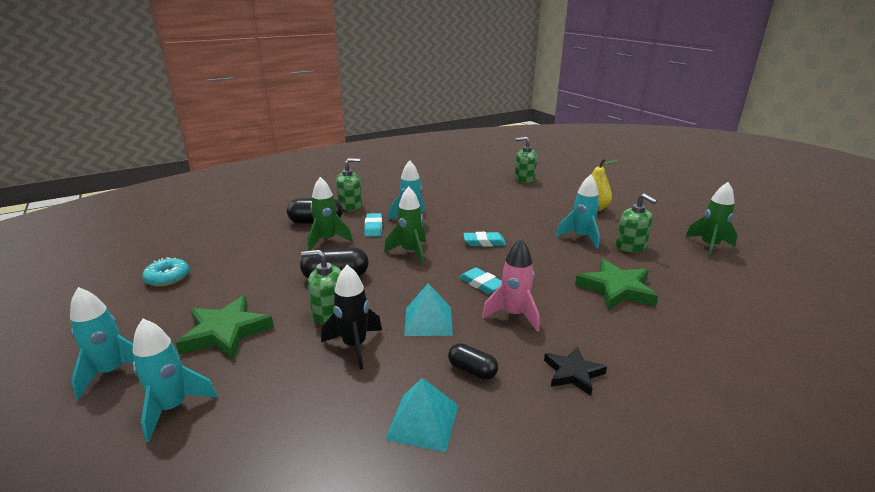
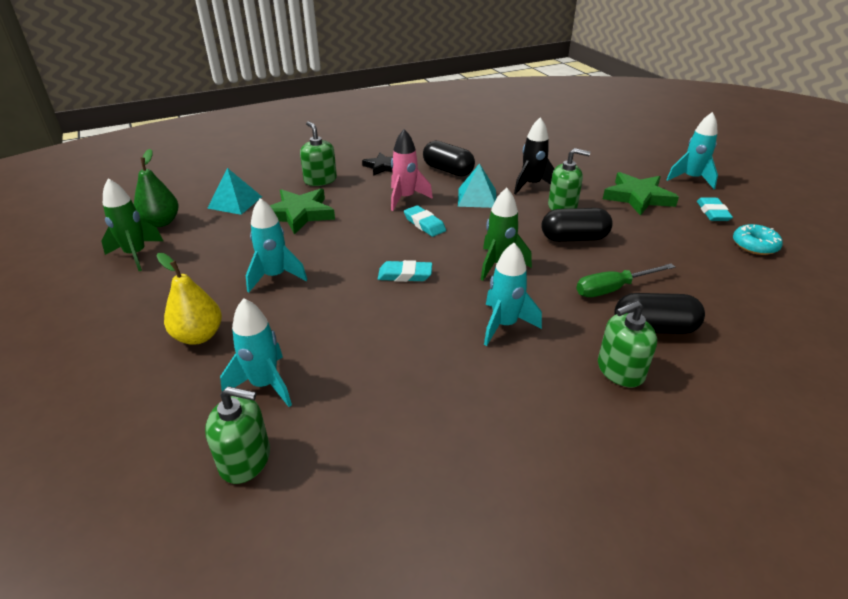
camera: 175 degrees left, 10 degrees up
(173, 408) = (628, 163): turquoise rocket -> turquoise rocket (264, 385)
(327, 240) = (613, 289): green rocket -> green screwdriver
(373, 227) = (558, 310): turquoise eraser -> turquoise eraser (712, 212)
(423, 422) = (480, 153): turquoise pyramid -> turquoise pyramid (235, 202)
(472, 370) = (448, 170): black capsule -> black capsule, size x1.63
(630, 246) = (228, 260): green soap dispenser -> green soap dispenser (320, 180)
(739, 274) = (161, 222): none -> green pear

